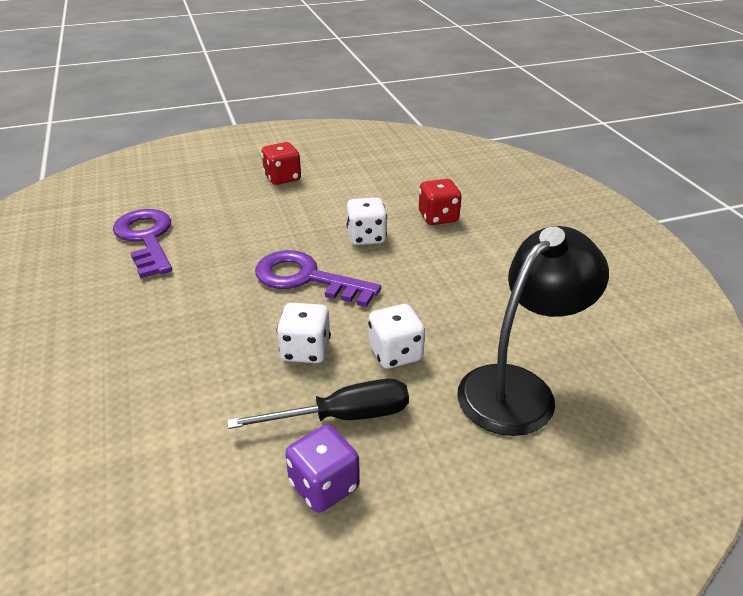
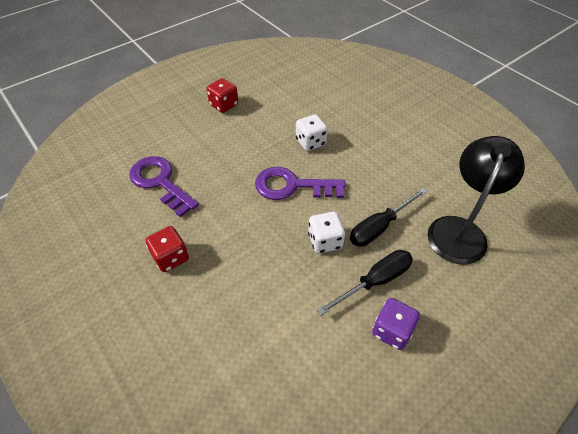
camera: 20 degrees left, 15 degrees up
(395, 353) = (379, 227): white dice -> black screwdriver
(438, 217) = (346, 114): red dice -> red dice (171, 257)

